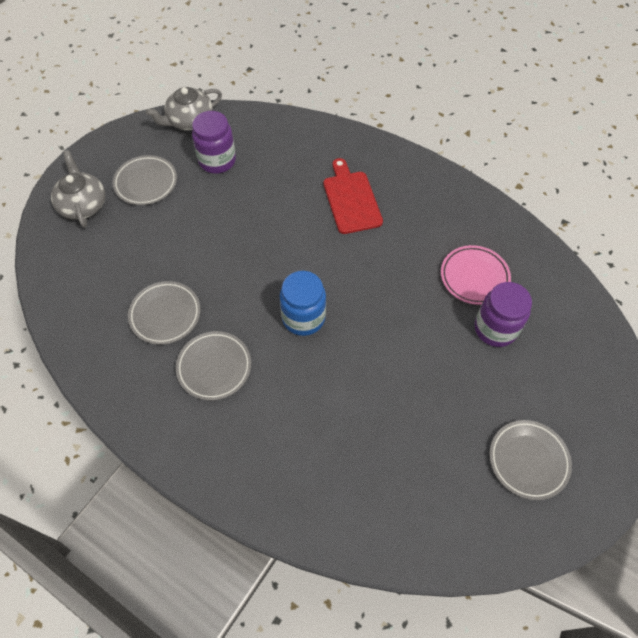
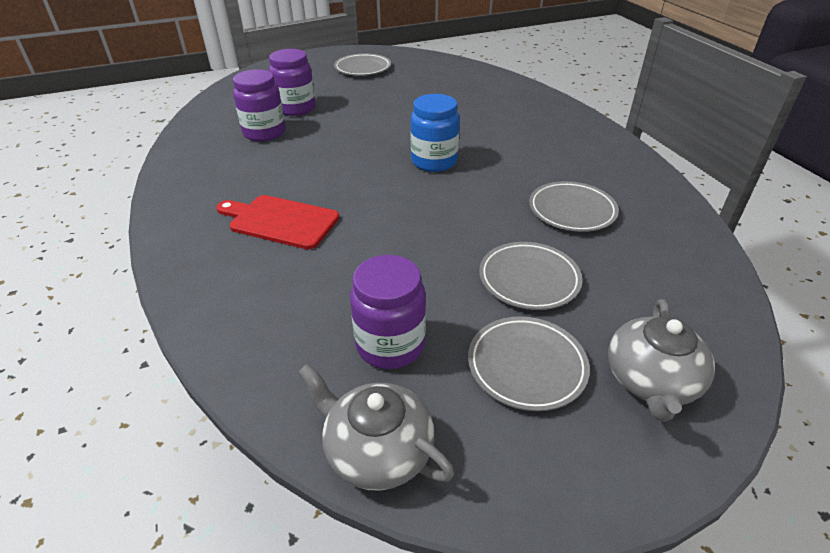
camera: 145 degrees left, 20 degrees down
(189, 121) = (377, 450): grey teapot -> grey teapot turned 150 degrees counterclockwise
(214, 367) = (542, 163): grey plate -> grey plate (529, 279)
(351, 199) = (280, 221): red cutting board -> red cutting board turned 90 degrees clockwise
(474, 277) = (264, 133): pink plate -> purple jar

